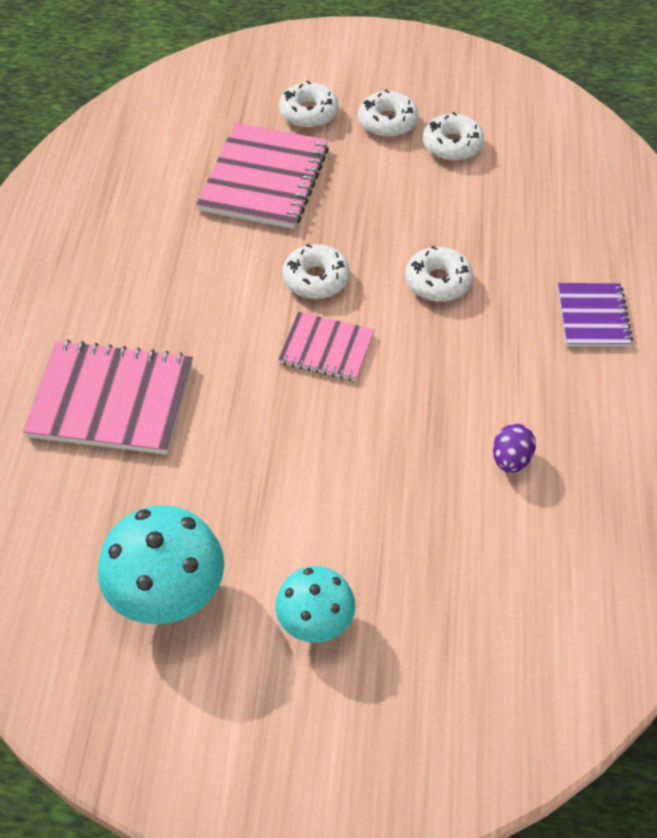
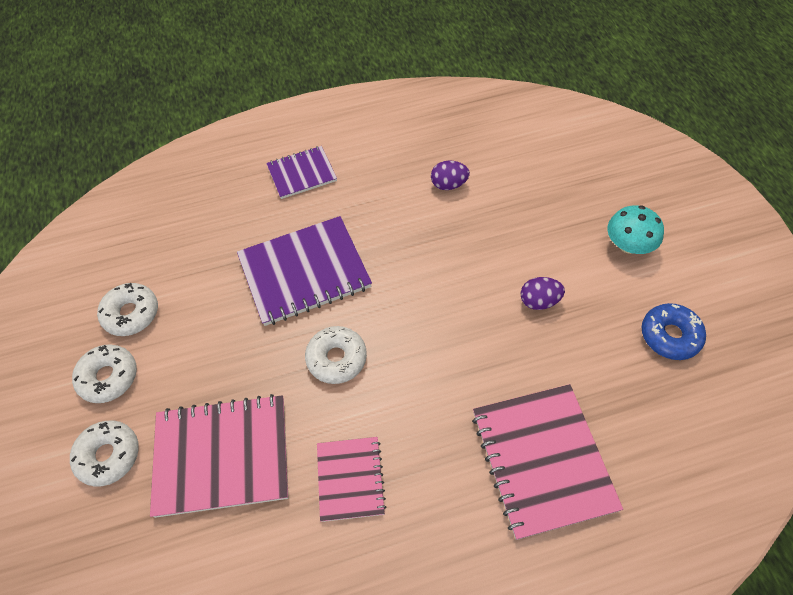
camera: 110 degrees left, 5 degrees up
(167, 592) = (670, 336): turquoise mushroom -> blue donut
(286, 480) = (539, 301): none -> purple egg
(326, 349) = (408, 322): pink notebook -> pink notebook (350, 479)
(438, 282) = (304, 272): white donut -> purple notebook

